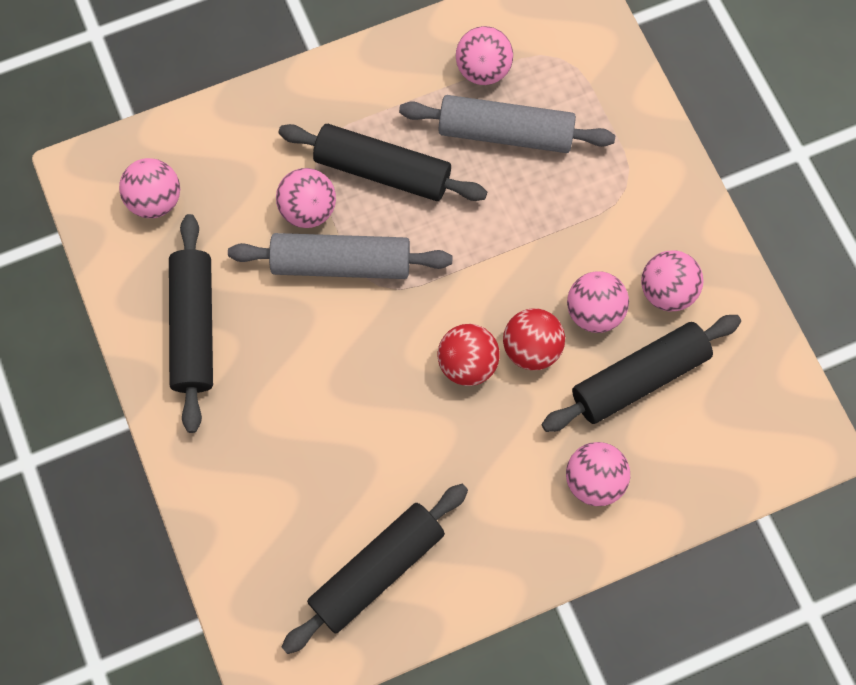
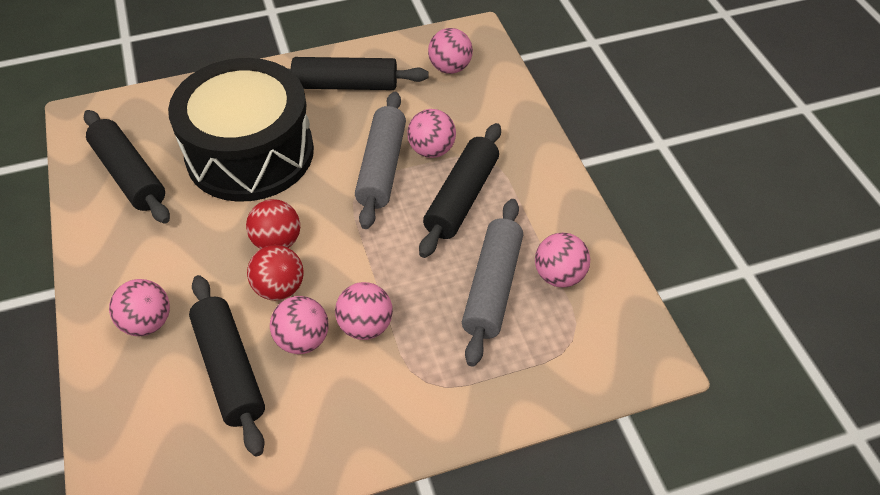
camera: 95 degrees right, 20 degrees down
(328, 425) = (250, 153): none -> black drum
(666, 291) = (311, 404): pink ball -> pink ball (365, 326)

